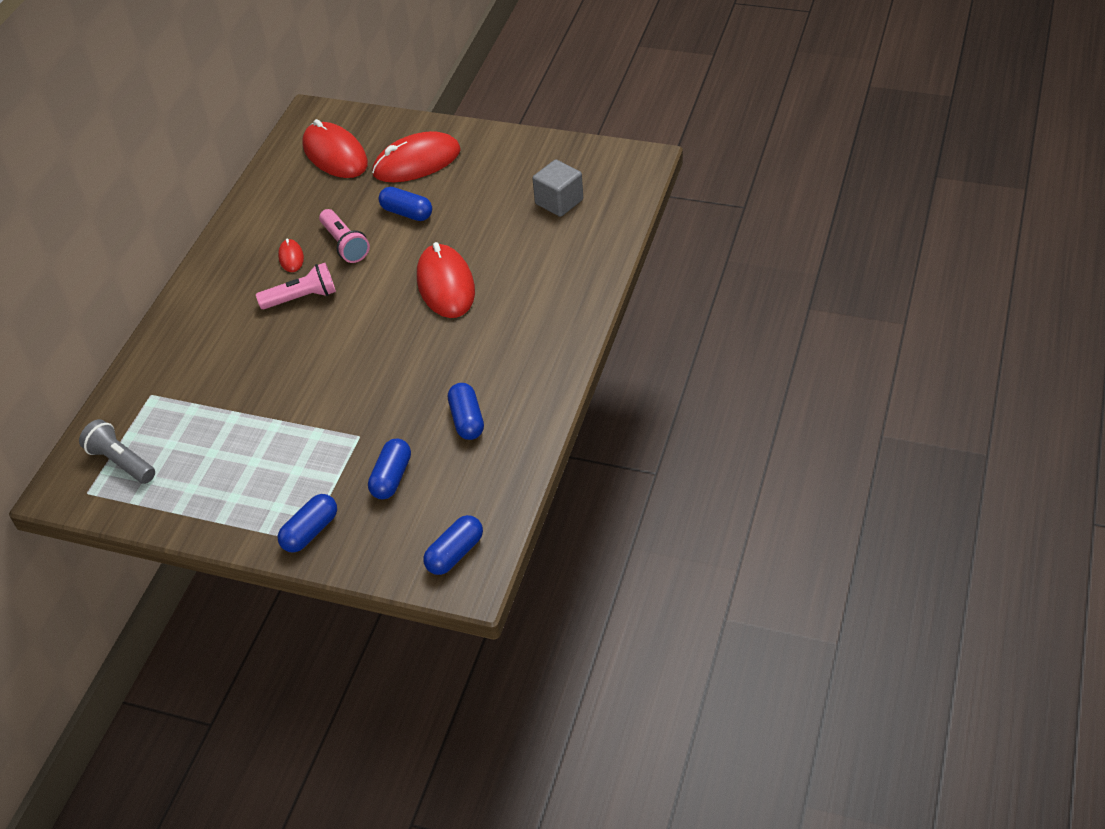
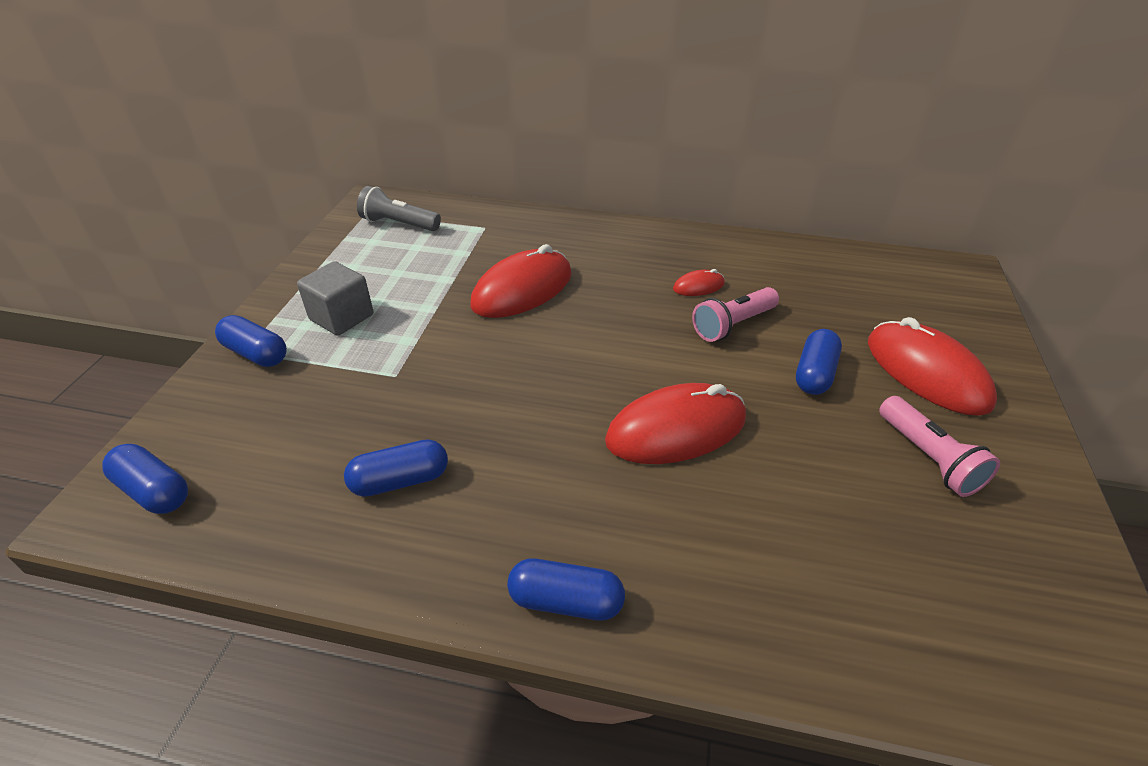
camera: 80 degrees right, 5 degrees down
(121, 462) = (399, 224): grey flashlight -> grey flashlight turned 105 degrees counterclockwise
(302, 298) = (631, 302): pink flashlight -> pink flashlight (928, 458)
(335, 154) = (899, 297): red mouse -> red mouse (522, 290)
(391, 477) = (315, 412): blue capsule -> blue capsule (565, 601)
(559, 202) = (922, 565): grey cube -> grey cube (341, 317)

